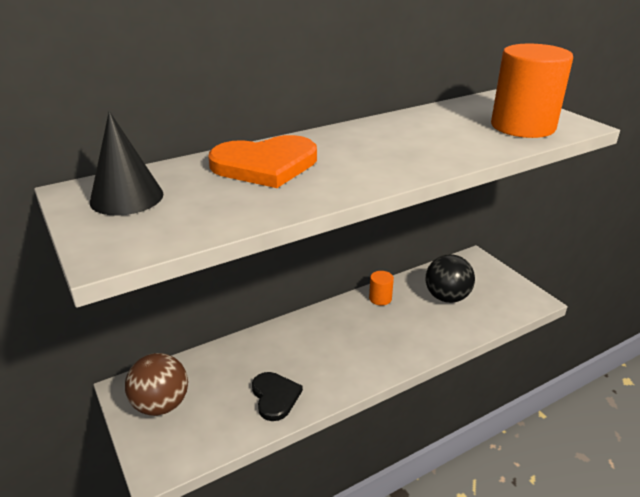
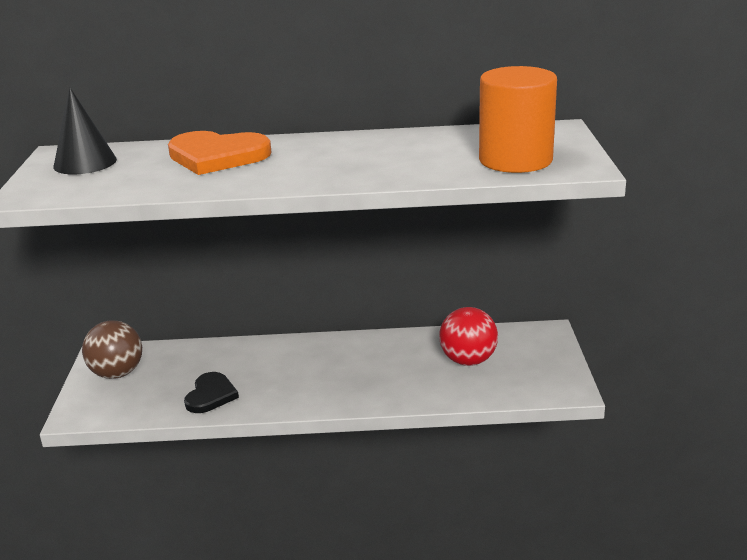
camera: 30 degrees right, 5 degrees down
(380, 298) = (394, 343): orange cylinder -> none
(447, 297) = (468, 360): black ball -> red ball

